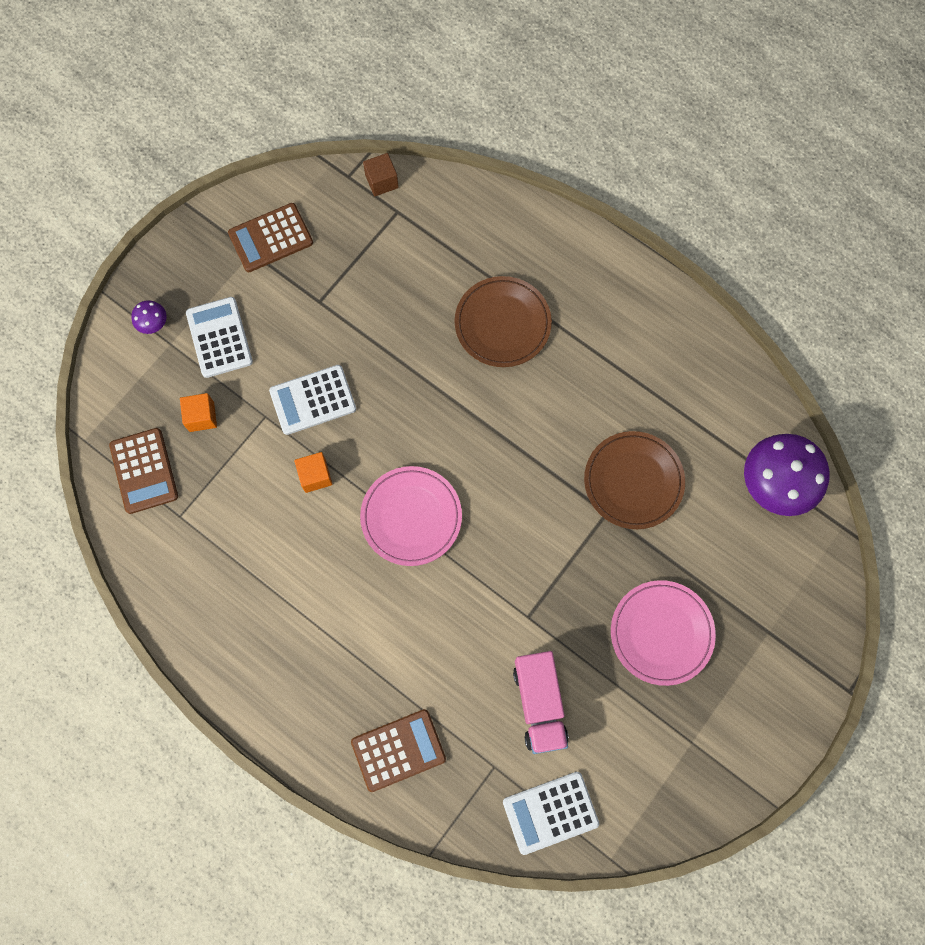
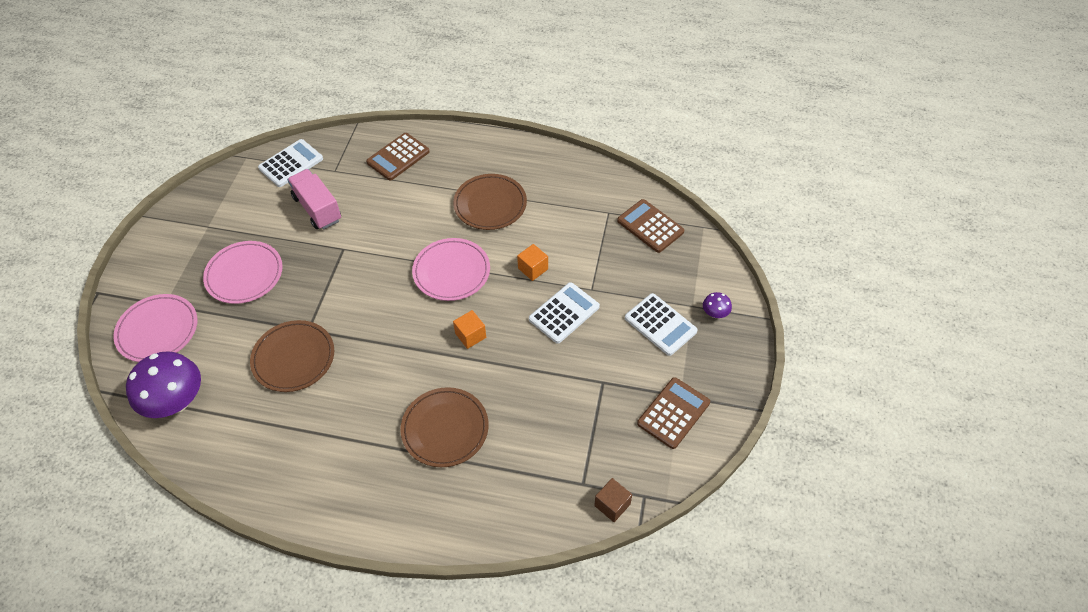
camera: 155 degrees right, 20 degrees down
(201, 417) = (635, 271): orange cube -> orange cube (470, 335)
(316, 601) = (490, 204): none -> brown plate
(782, 594) = (158, 330): none -> pink plate

